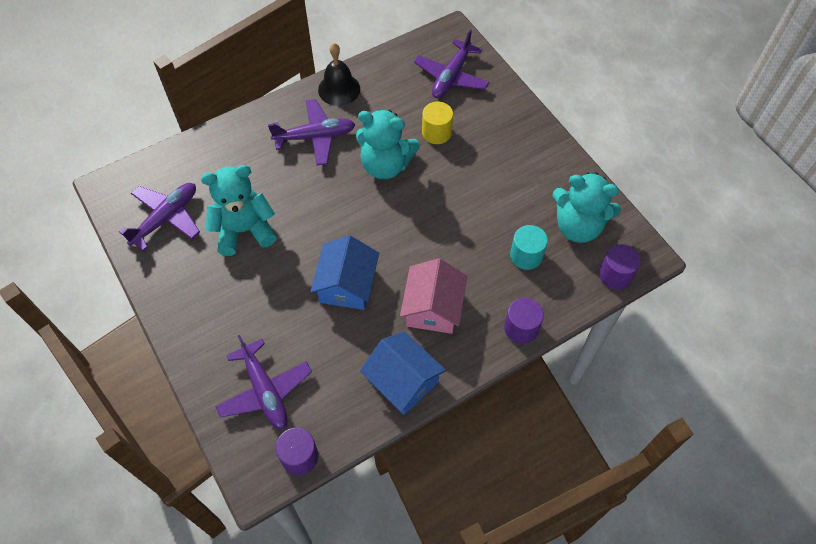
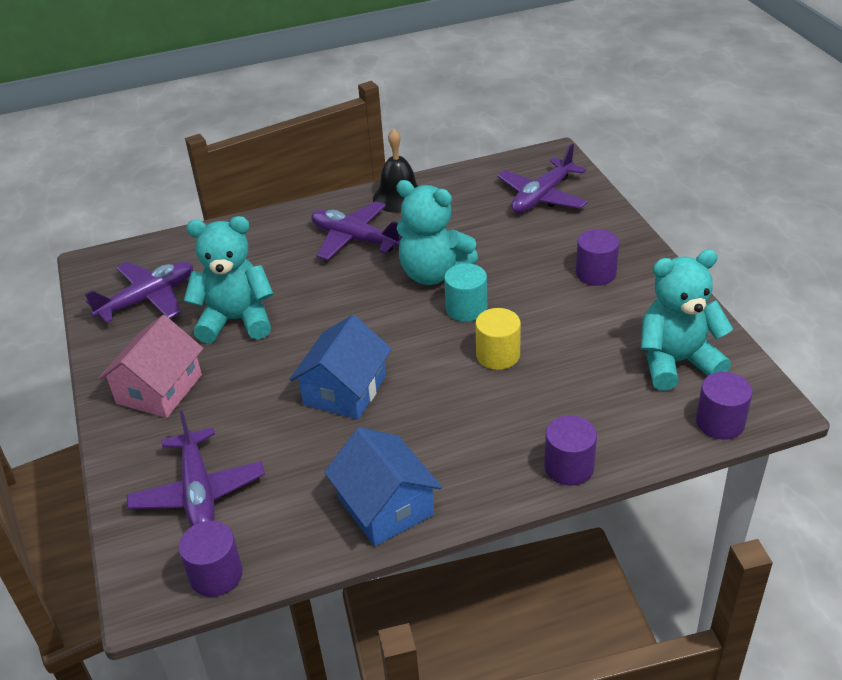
camera: 15 degrees right, 20 degrees down
(315, 137) = (355, 239): purple plane -> purple plane turned 150 degrees counterclockwise
(433, 307) = (451, 428): pink house -> pink house (159, 389)
(436, 132) = (508, 248): yellow cylinder -> yellow cylinder (498, 355)
(506, 150) = (595, 273): none -> purple cylinder
(526, 256) = (595, 386): turquoise cylinder -> turquoise cylinder (466, 308)
(578, 226) = (676, 362): turquoise teddy bear -> turquoise teddy bear turned 135 degrees clockwise

